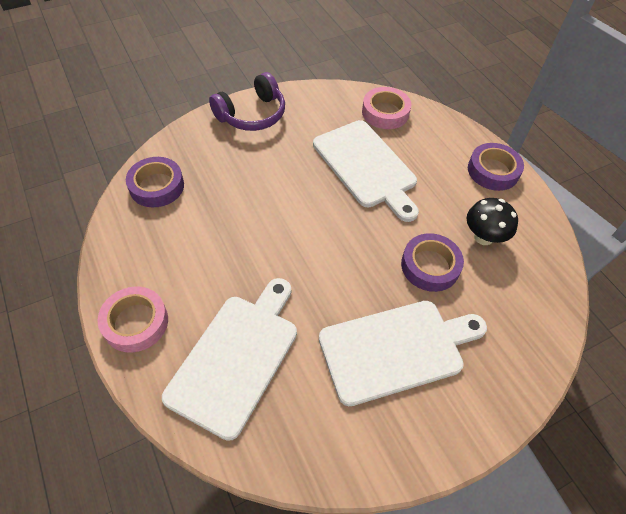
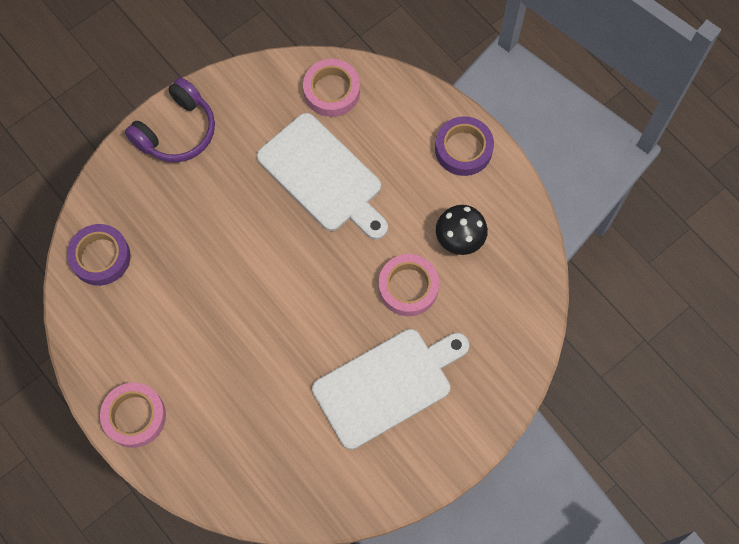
camera: 10 degrees left, 15 degrees up
(236, 358) = (240, 428): white cutting board -> none
(430, 266) = (408, 287): purple tape -> pink tape

